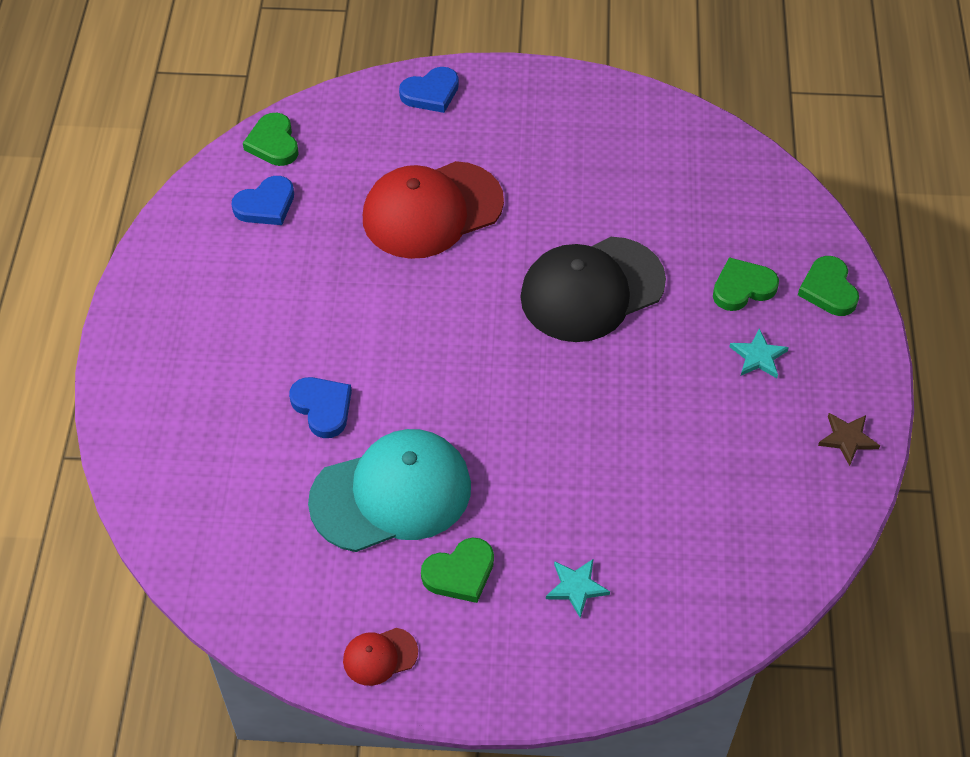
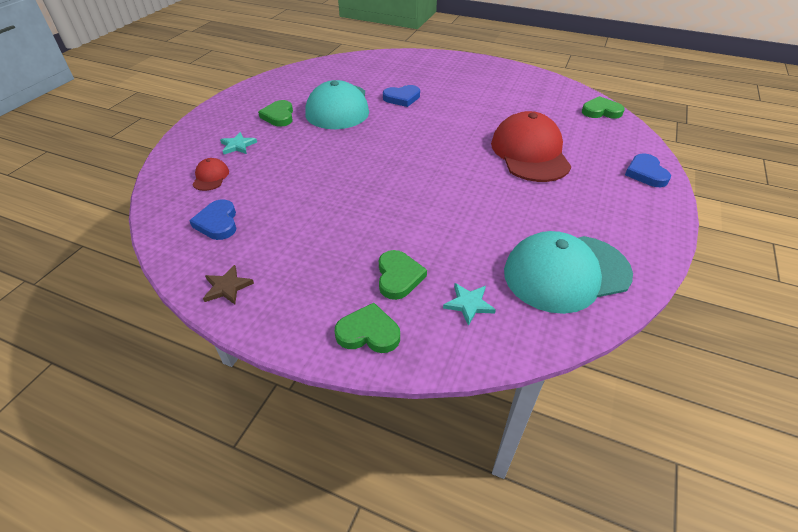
camera: 110 degrees right, 10 degrees down
(266, 205) = (550, 102): blue heart -> blue heart (218, 223)
(379, 656) = (259, 91): red cap -> red cap (211, 177)
(591, 289) = (434, 200): black cap -> none
(658, 152) = (566, 273): none -> turquoise cap
(758, 356) = (330, 263): turquoise star -> turquoise star (469, 304)

